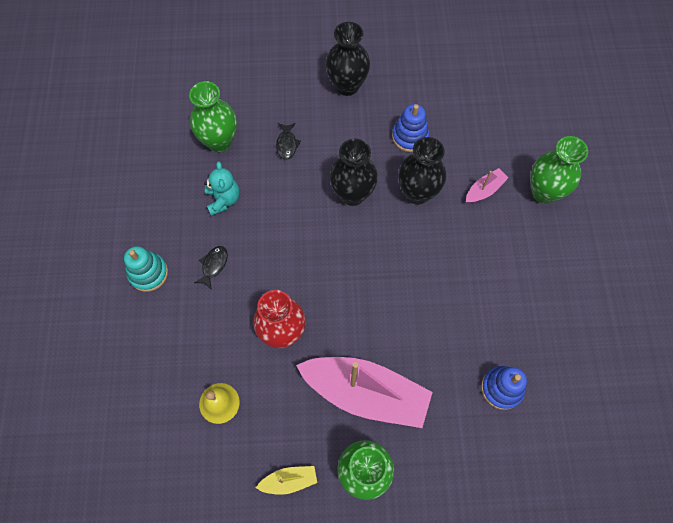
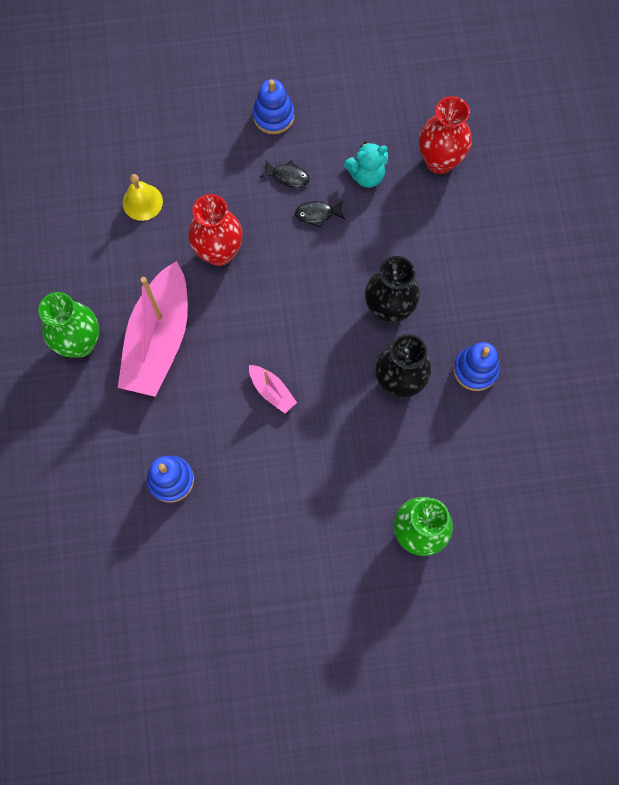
camera: 85 degrees right, 5 degrees up
(148, 273) = (273, 116): turquoise stacking toy -> blue stacking toy
(219, 141) = (439, 161): green vase -> red vase
(287, 144) = (445, 232): black fish -> black fish (317, 214)
(289, 480) = (70, 274): yellow boat -> none
(347, 86) = (537, 292): black vase -> none
(484, 190) = (412, 460): pink boat -> pink boat (272, 391)

